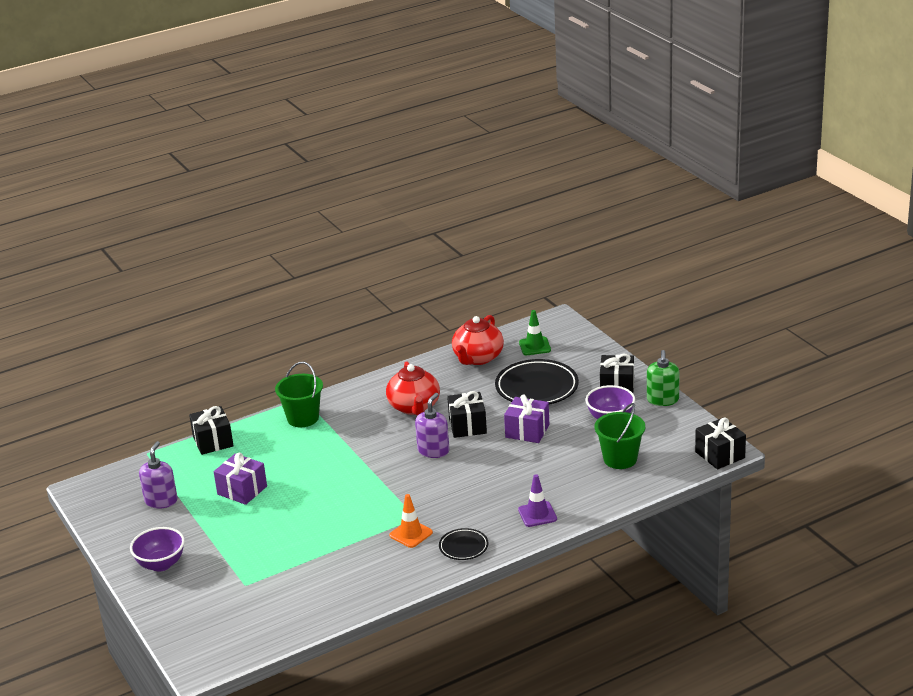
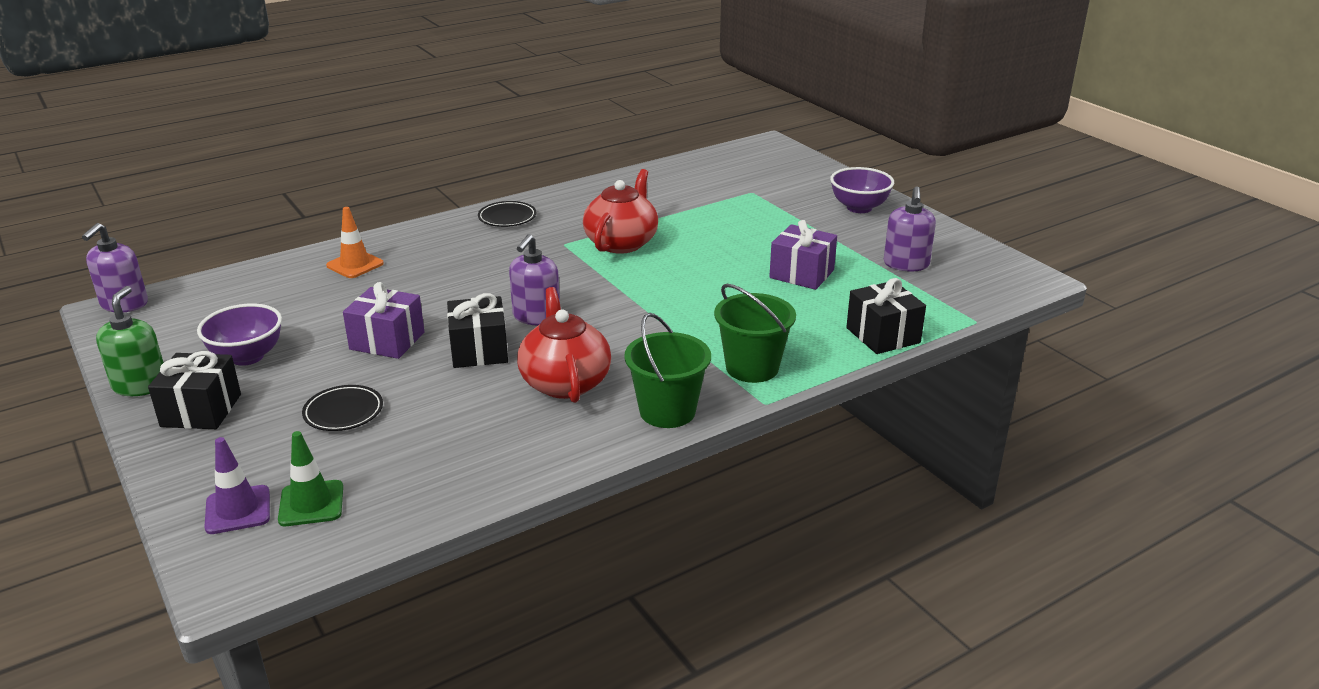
camera: 175 degrees right, 0 degrees up
(411, 534) = (569, 229): orange traffic cone -> orange traffic cone (355, 265)
(477, 358) = (436, 478): red teapot -> red teapot (621, 243)
(537, 387) = (343, 412): black plate -> black plate, size x0.52
(537, 514) = (410, 245): purple traffic cone -> purple traffic cone (238, 510)
(620, 459) = (268, 301): green bucket -> green bucket (667, 411)
(720, 455) = (124, 304): black gift -> purple soap dispenser

